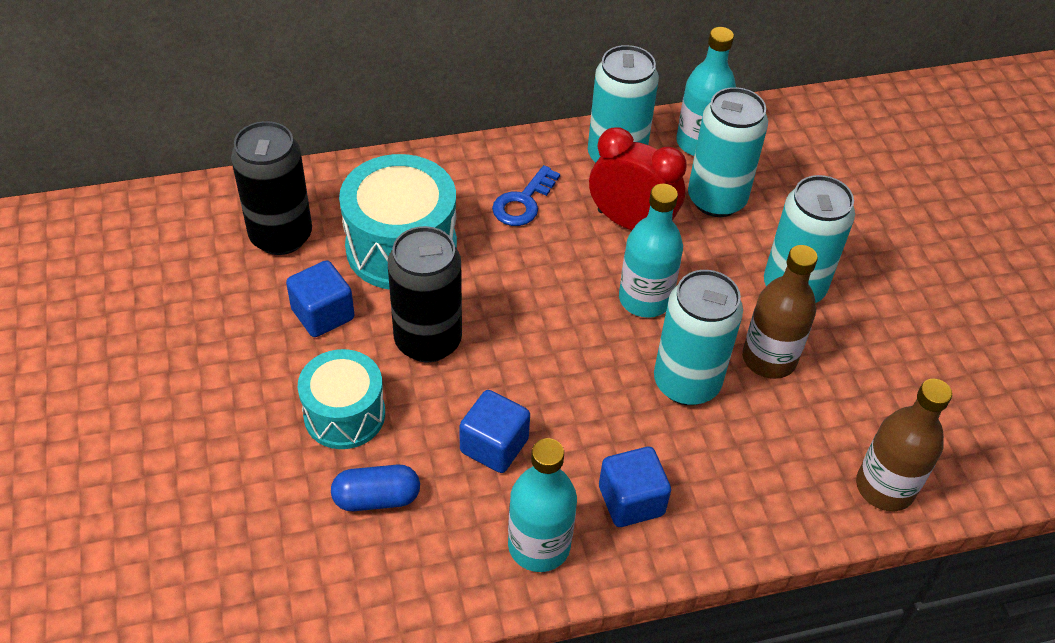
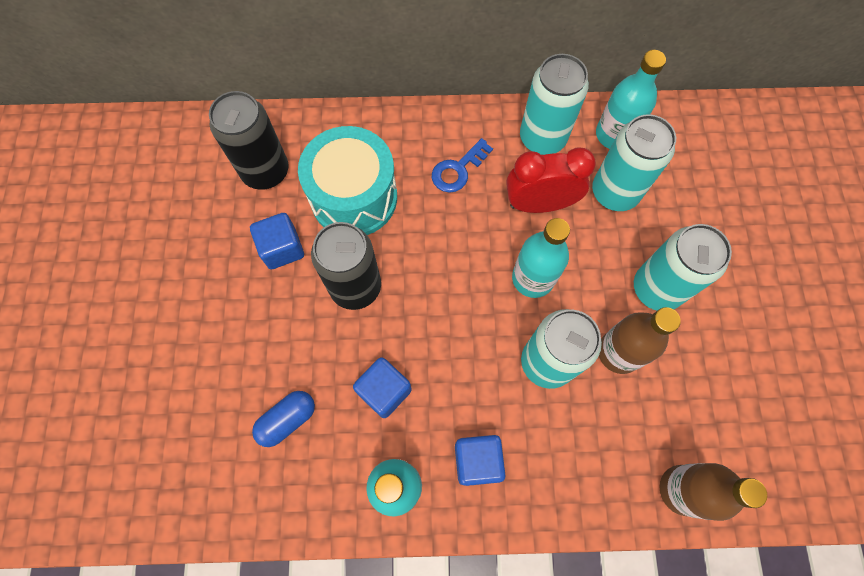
camera: 15 degrees right, 20 degrees up
(344, 414) = (279, 341): turquoise drum -> none
(376, 498) = (287, 420): blue capsule -> blue capsule turned 45 degrees counterclockwise
(631, 223) = (539, 204): red clock -> red clock turned 45 degrees counterclockwise

